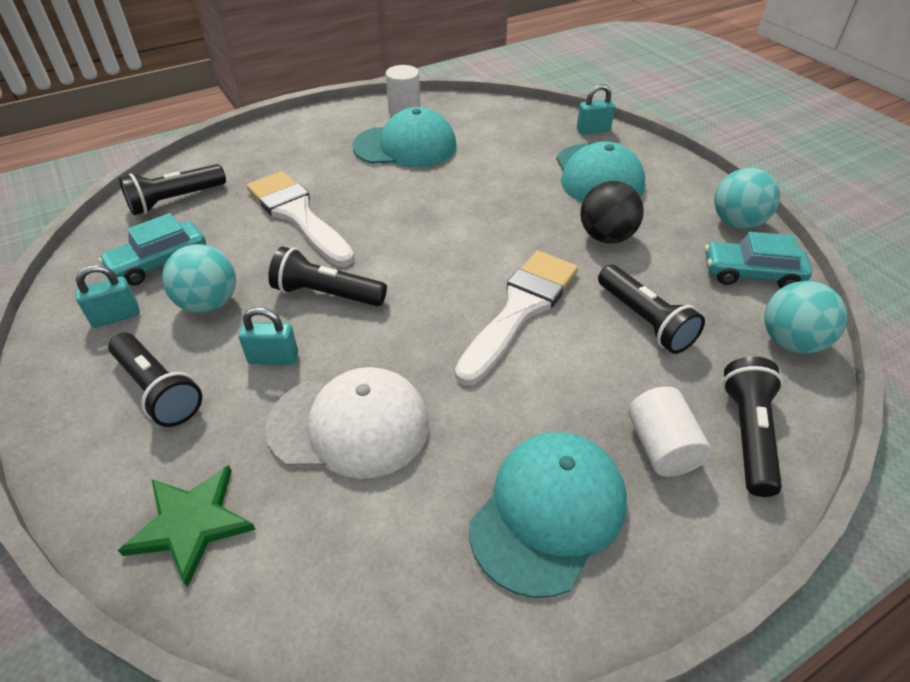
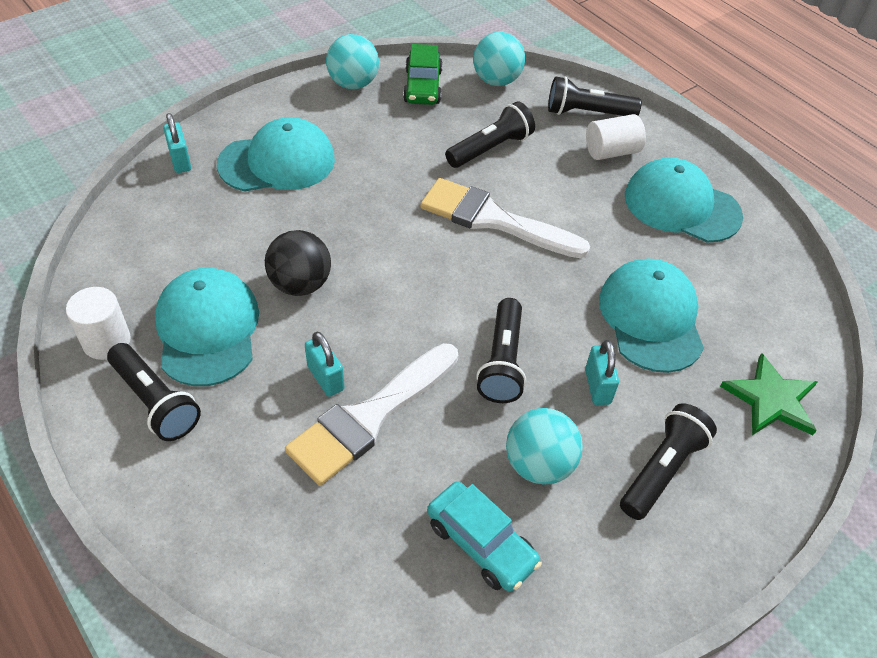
camera: 100 degrees left, 5 degrees up
(116, 316) = (580, 553): turquoise padlock -> turquoise padlock (325, 378)
(175, 200) = (346, 575): black flashlight -> black flashlight (155, 401)
(349, 425) = (651, 318): white cap -> turquoise cap
(606, 237) = (383, 163): black ball -> black ball (300, 284)
(751, 274) = (423, 86): turquoise car -> green car

